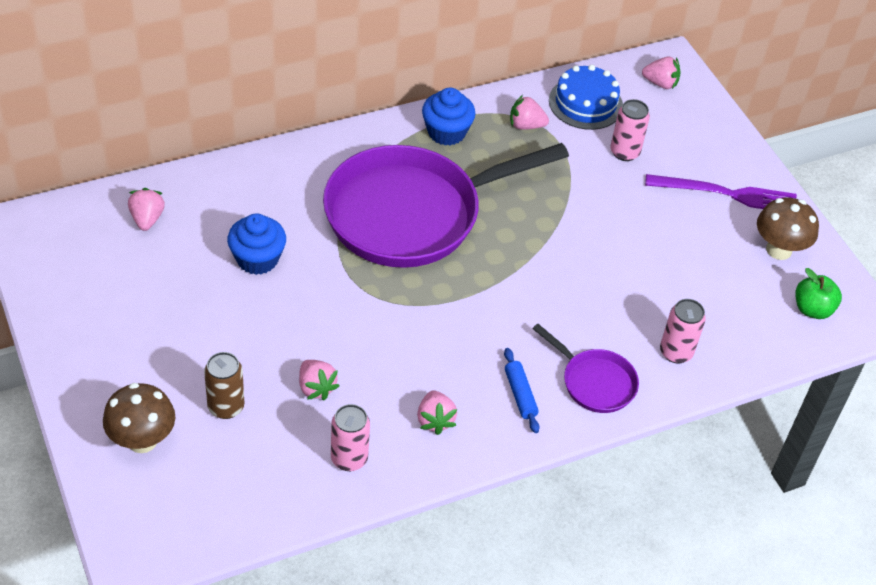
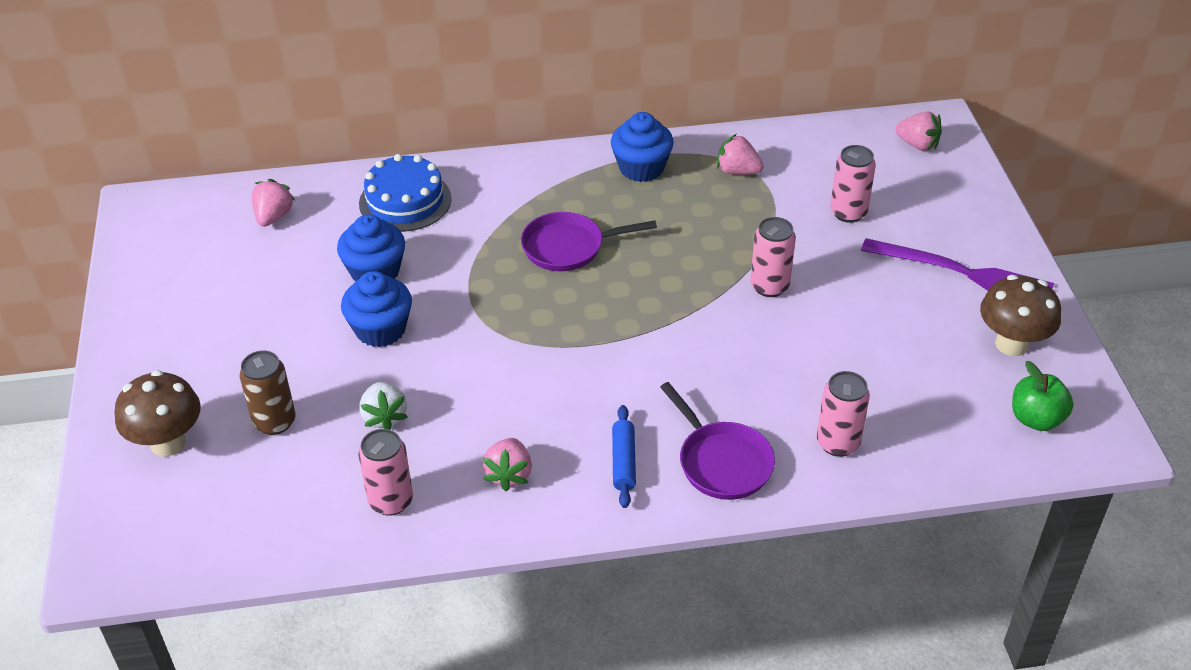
camera: 20 degrees right, 5 degrees down
(282, 311) = (380, 329): none -> blue cupcake
(316, 388) = (384, 417): pink strawberry -> white strawberry
(411, 214) = (568, 247): purple pan -> purple pan, size x0.45
(583, 226) = (769, 286): none -> pink can
(585, 103) = (818, 156): blue cake -> blue cake (405, 201)

